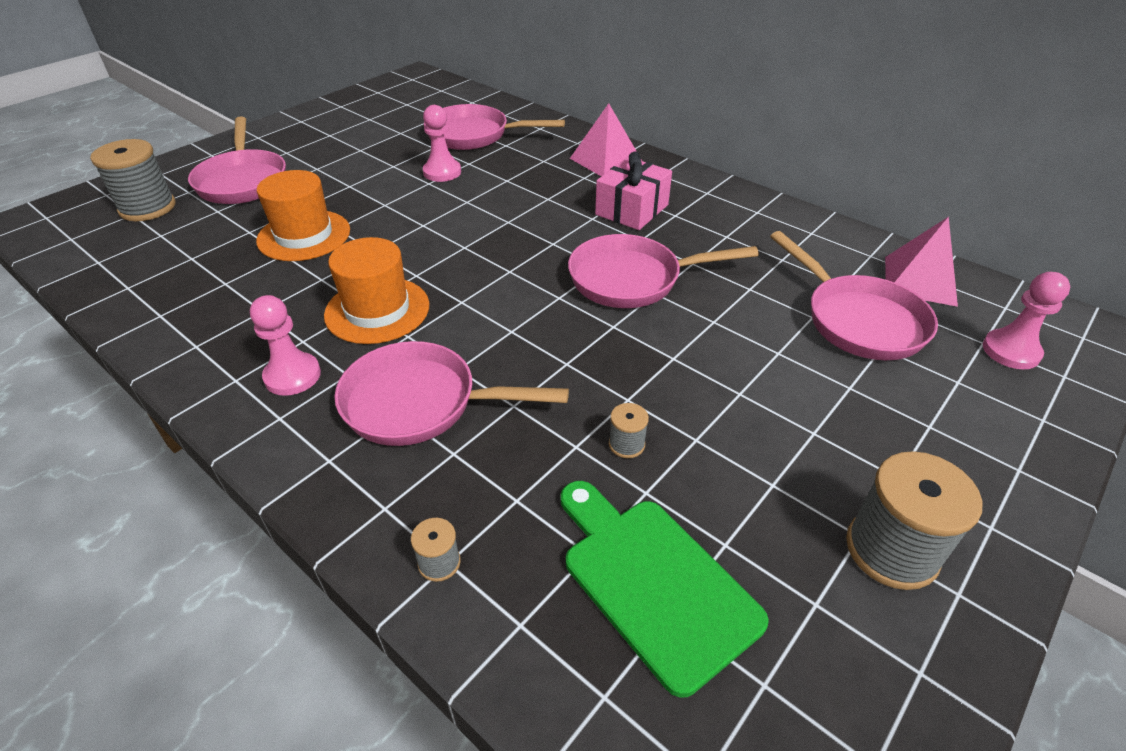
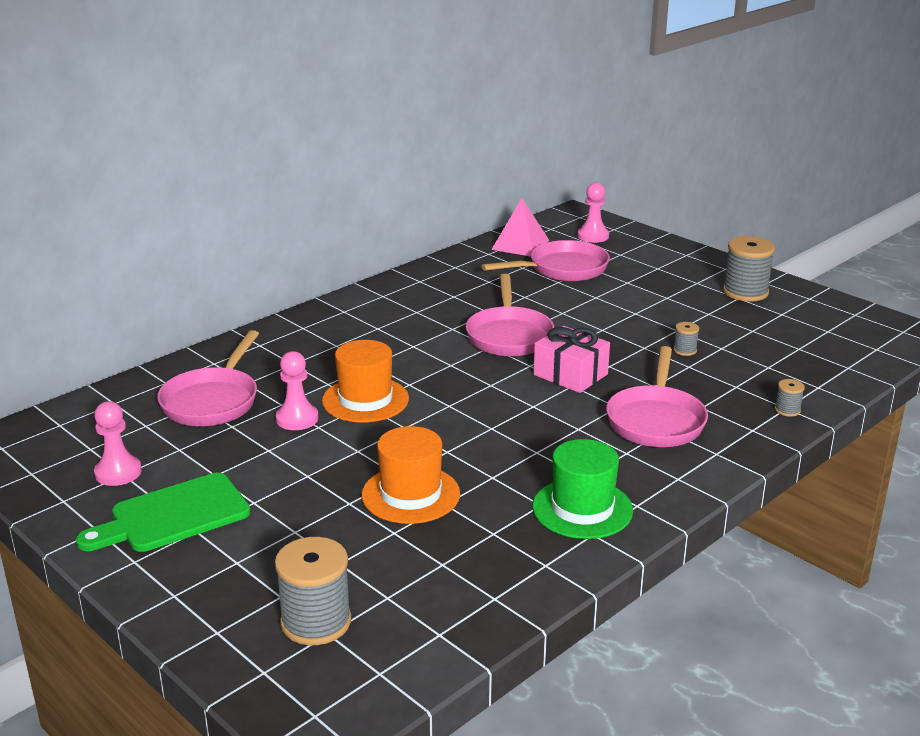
camera: 85 degrees left, 15 degrees down
(243, 181) = (267, 554): pink pan -> none
(243, 338) = (582, 508): none -> green hat
(292, 376) = (630, 477): pink pawn -> pink pawn (118, 472)
(377, 310) = (543, 444): orange hat -> orange hat (365, 400)
(606, 160) = (305, 333): pink pyramid -> none
(632, 210) = (403, 328): pink gift -> pink gift (570, 374)
(653, 582) = (781, 350): green cutting board -> green cutting board (173, 515)

